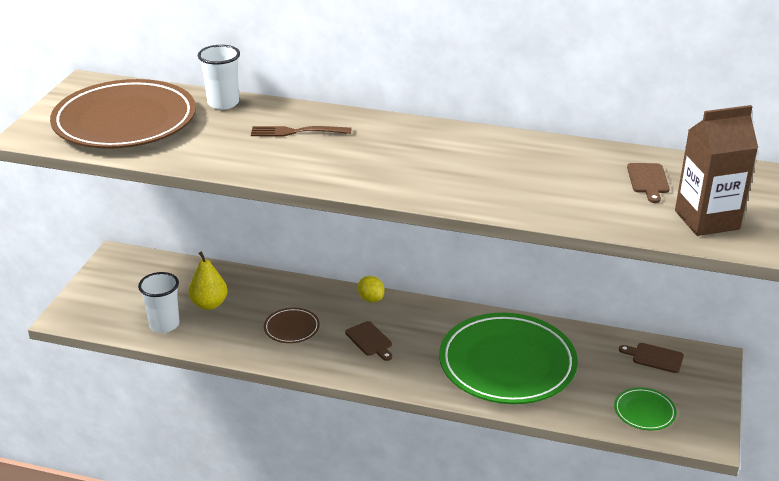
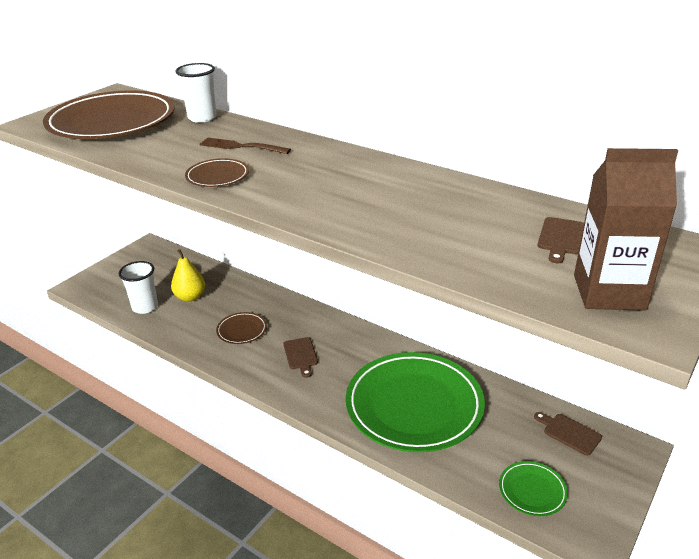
camera: 20 degrees right, 0 degrees up
(301, 168) = (217, 176): none -> brown plate
(371, 299) = (323, 318): yellow lemon -> none

